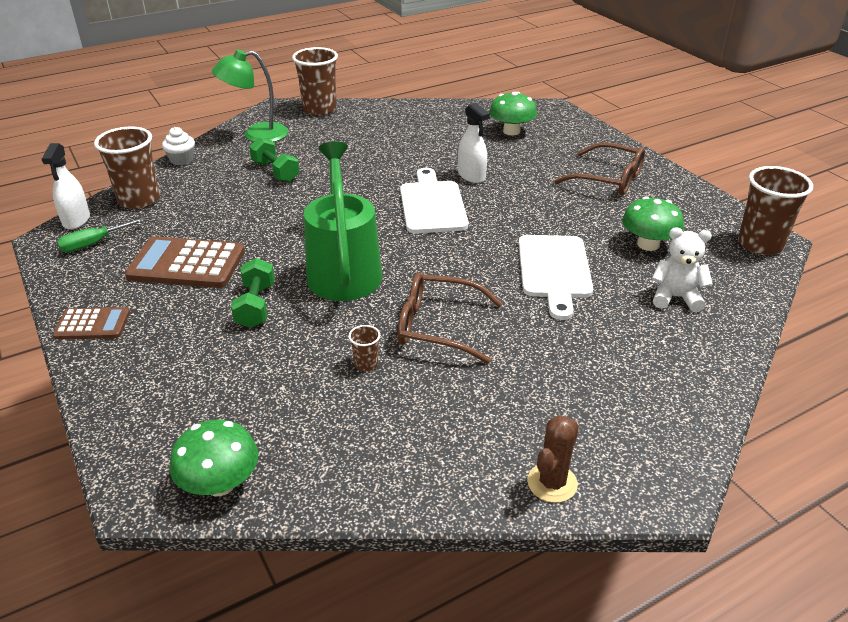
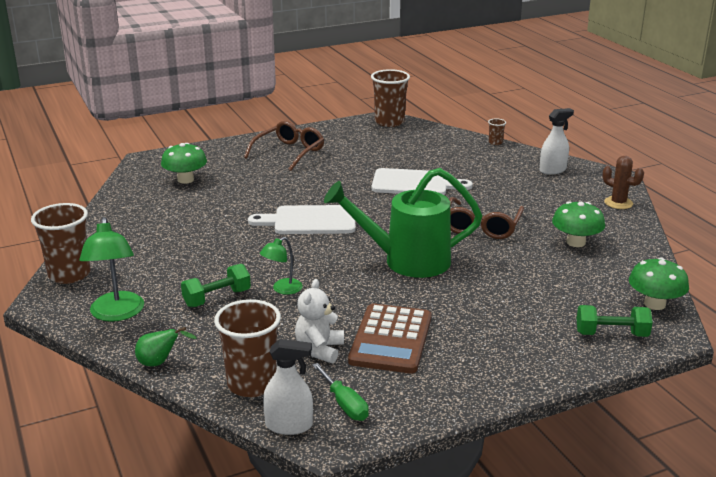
camera: 85 degrees left, 10 degrees down
(92, 324) = (488, 383): brown calculator -> none
(182, 160) = (160, 362): white cupcake -> green pear
(256, 306) = (458, 299): green dumbbell -> green dumbbell (611, 334)
(288, 200) = (282, 289): none -> green lamp
(366, 364) = (527, 253): brown cup -> brown cup (495, 142)
(471, 176) = (264, 202): white spray bottle -> white spray bottle (552, 170)
(648, 244) = (385, 152): green mushroom -> green mushroom (576, 242)
(675, 297) = (447, 152): white teddy bear -> white teddy bear (319, 350)

